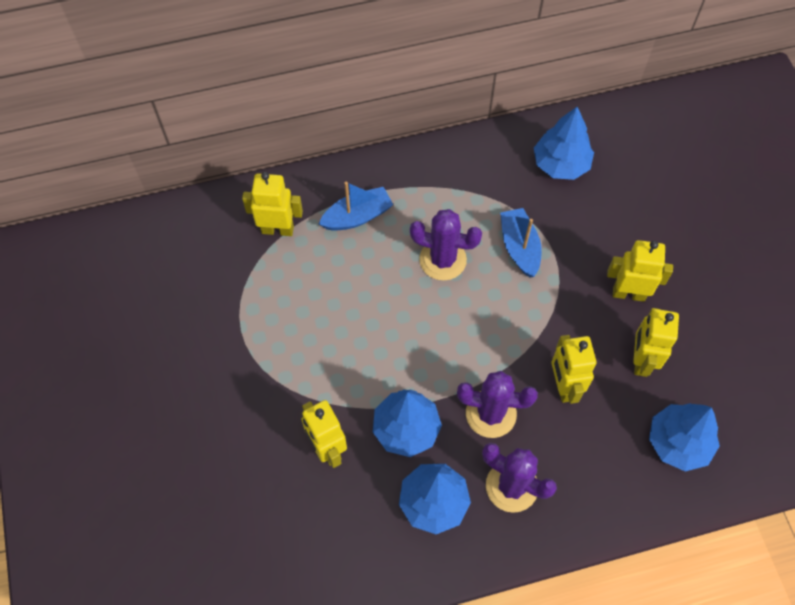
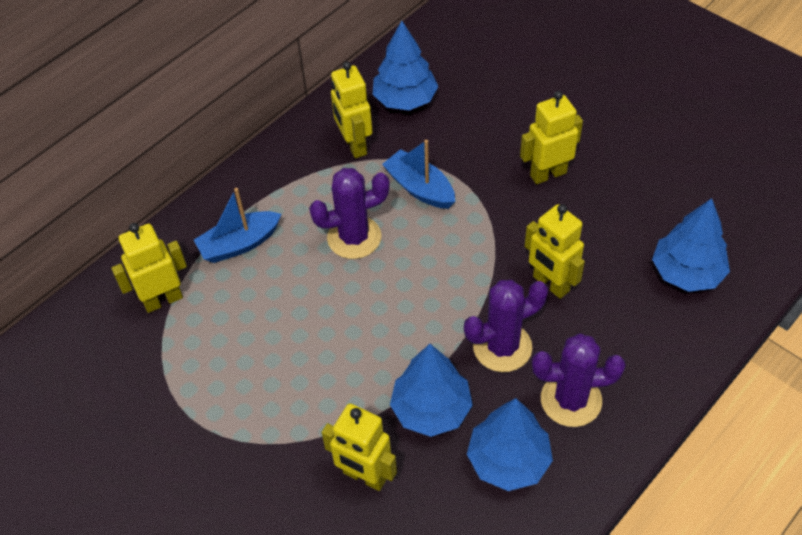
camera: 30 degrees left, 10 degrees down
(357, 216) = (239, 244): blue boat -> blue boat turned 150 degrees counterclockwise
(641, 360) = (601, 223): yellow robot -> yellow robot (354, 145)

